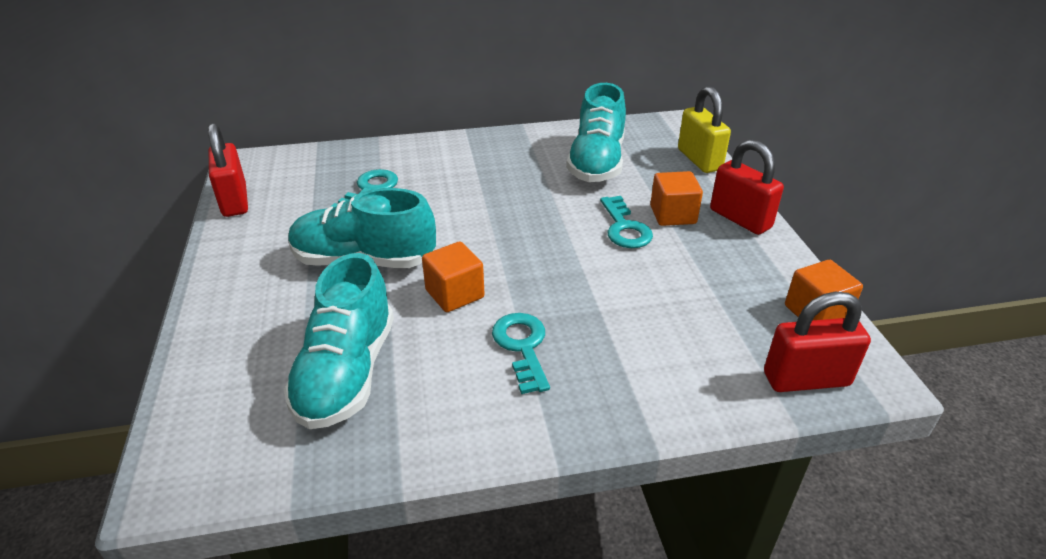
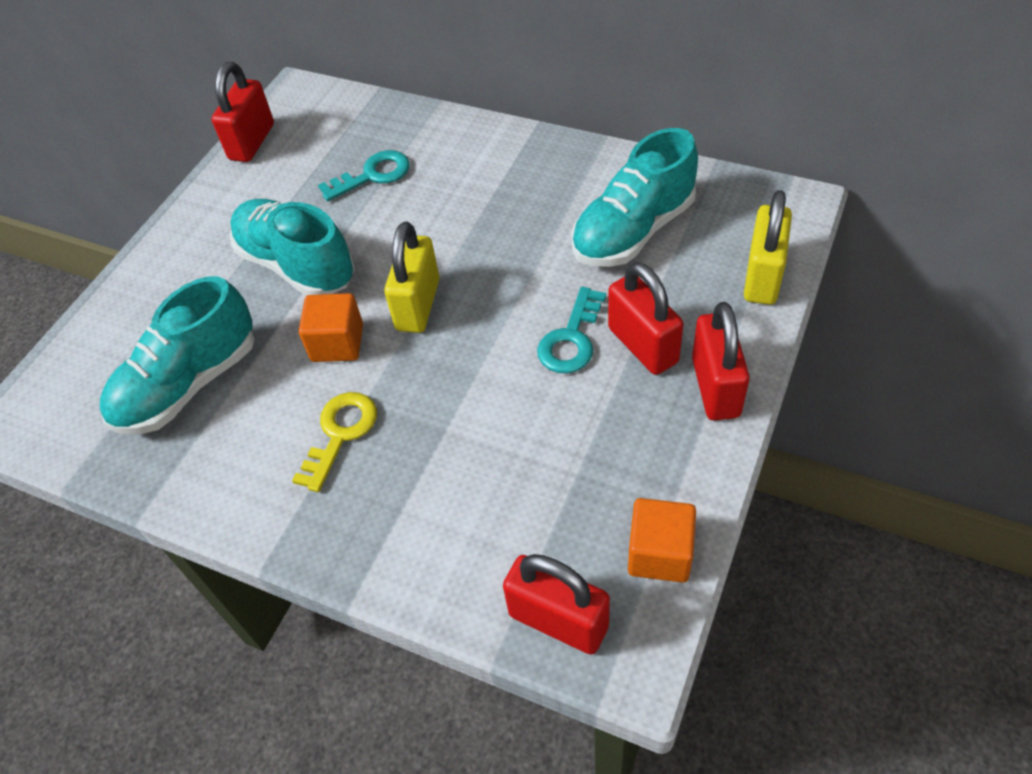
camera: 40 degrees right, 15 degrees up
(493, 249) = (418, 305): none -> yellow padlock
(522, 346) = (340, 433): turquoise key -> yellow key
(673, 215) = (642, 345): orange cube -> red padlock

